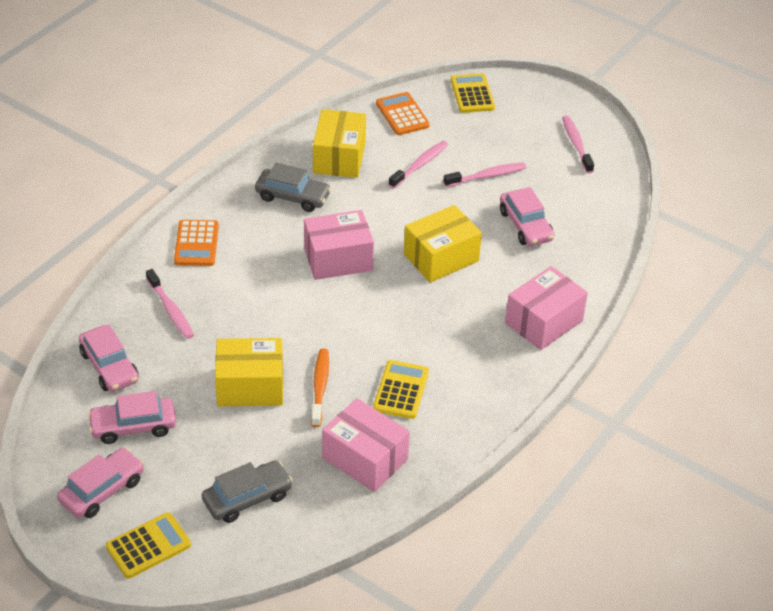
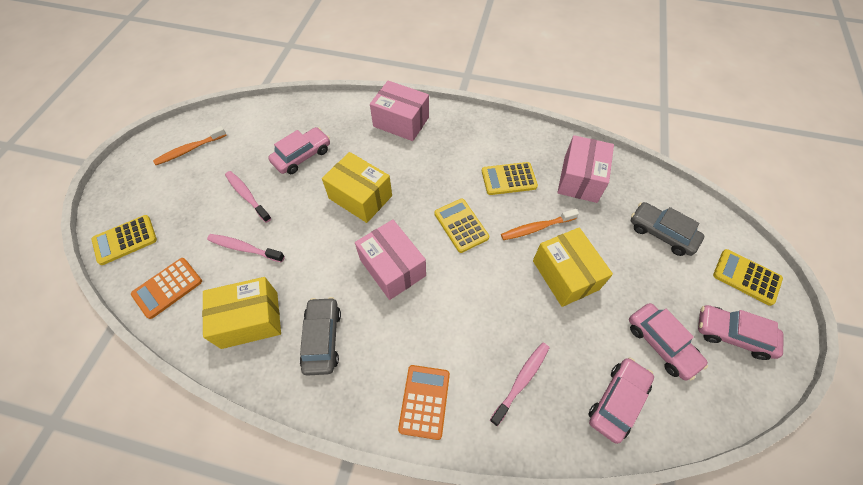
camera: 110 degrees left, 15 degrees up
(196, 244) = (424, 401): orange calculator -> orange calculator turned 60 degrees counterclockwise
(359, 325) = (461, 225): none -> yellow calculator
(576, 144) = (189, 150): pink toothbrush -> orange toothbrush

